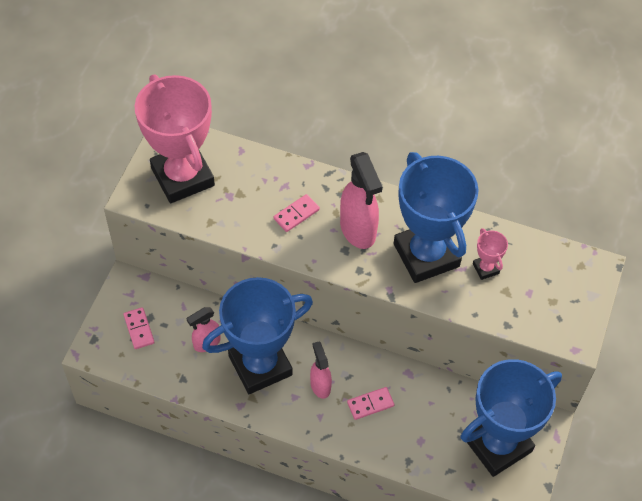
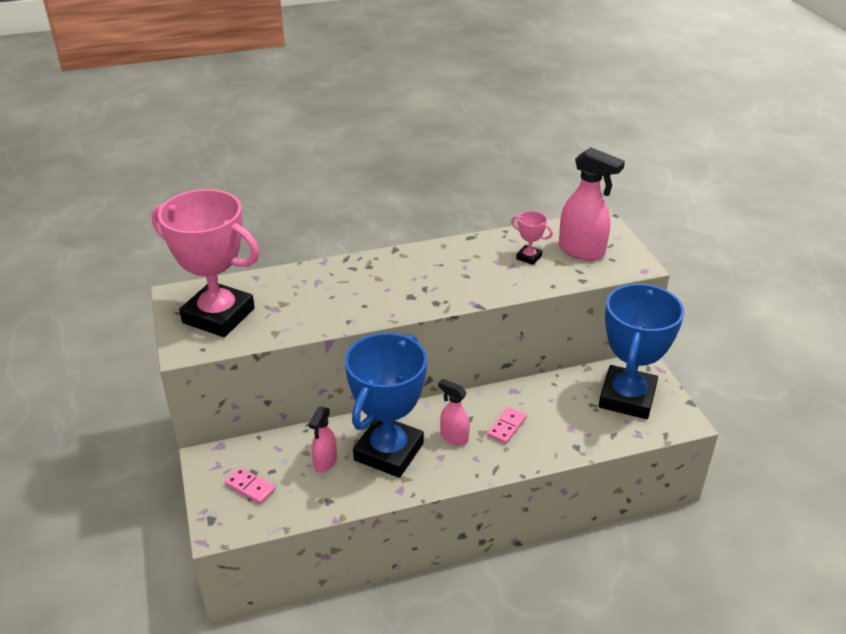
camera: 35 degrees left, 20 degrees down
(296, 214) = (346, 294): pink domino -> none
(358, 230) = (407, 280): pink spray bottle -> pink spray bottle (582, 251)
(426, 255) = (477, 270): blue trophy -> none

